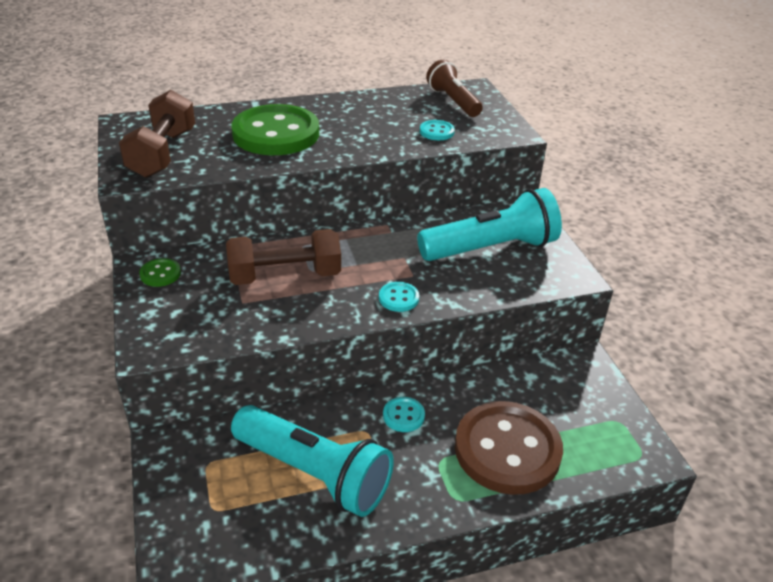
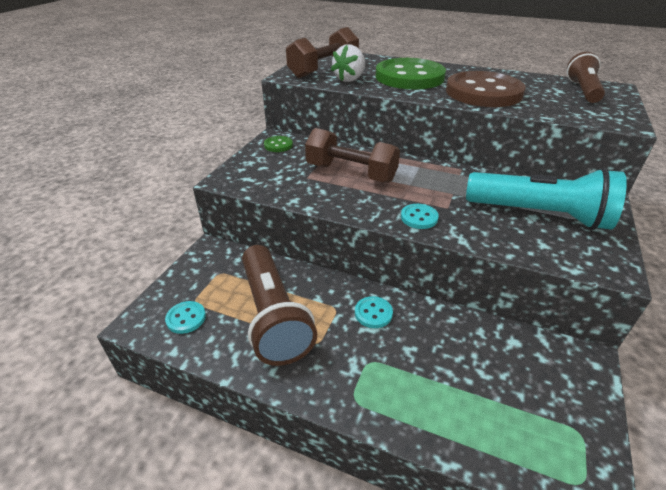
camera: 40 degrees right, 0 degrees up
(212, 159) = (349, 79): none -> white strawberry
(314, 473) = (273, 316): turquoise flashlight -> brown flashlight
(436, 132) = (544, 104): turquoise button -> turquoise button (186, 318)
(507, 450) = (436, 388): brown button -> brown button (483, 92)

